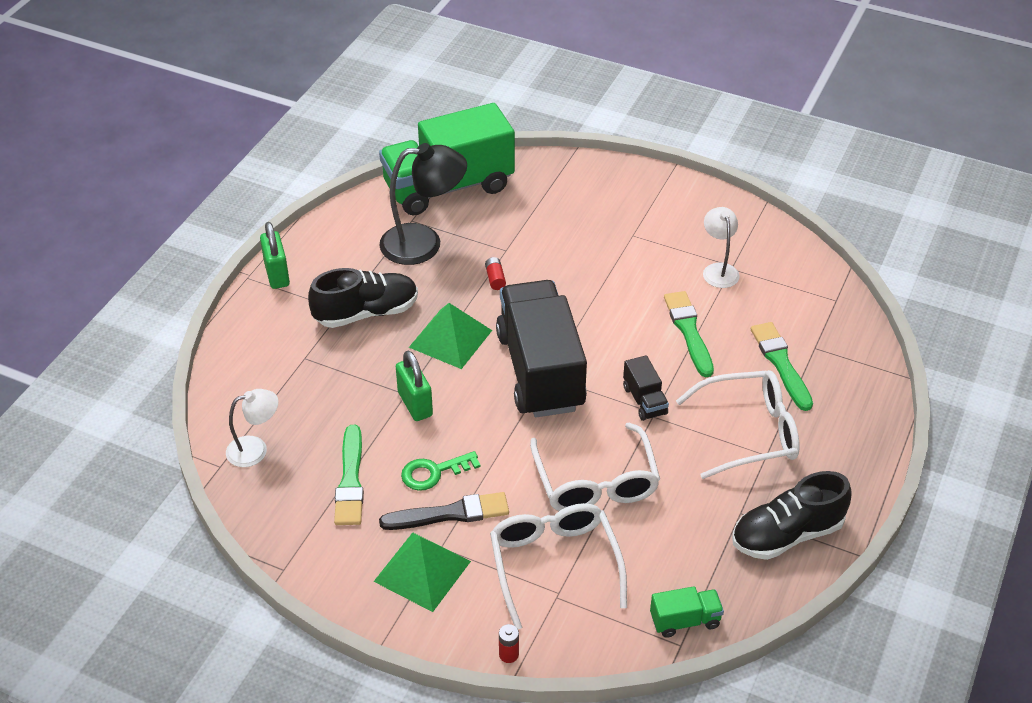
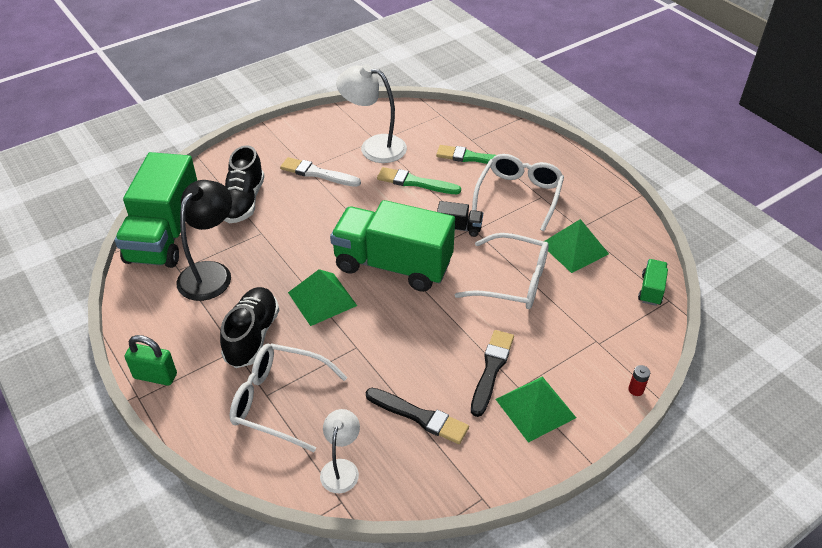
camera: 60 degrees left, 0 degrees up
(350, 480) = (419, 416): green brush -> black brush
(415, 404) = (371, 346): green padlock -> none
(434, 472) = (446, 362): green key -> none
(495, 279) = (284, 250): red battery -> none
(540, 371) = (393, 265): black truck -> green truck
(554, 564) = (571, 332): white glasses -> white glasses (279, 401)
(631, 247) = (317, 173): none -> white brush
(697, 520) = (574, 248): none -> green pyramid
(718, 270) = (374, 147): white lamp -> white lamp, size x1.71
(787, 534) = (609, 216): black shoe -> black shoe (243, 202)

